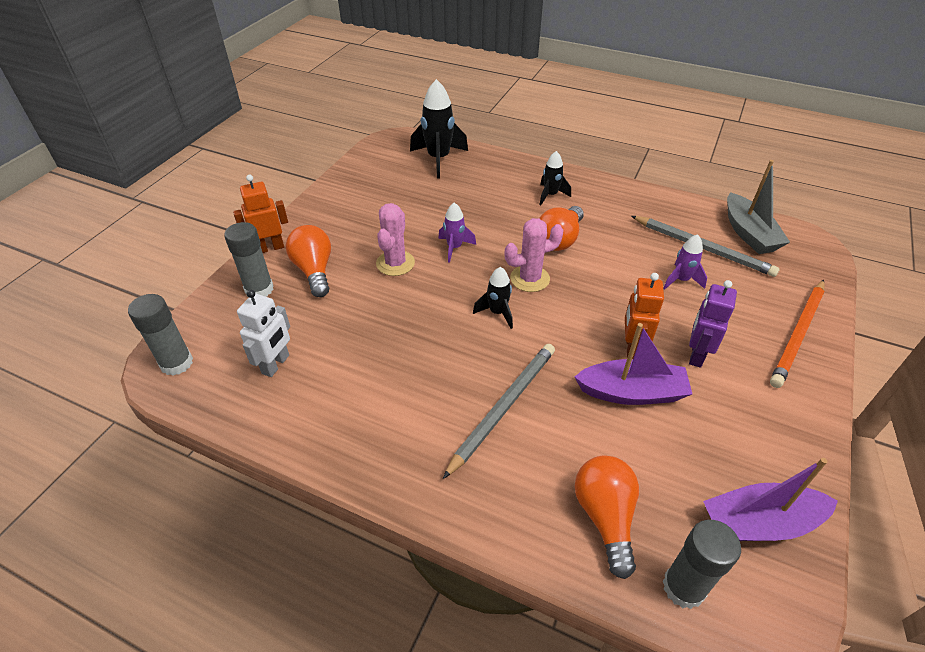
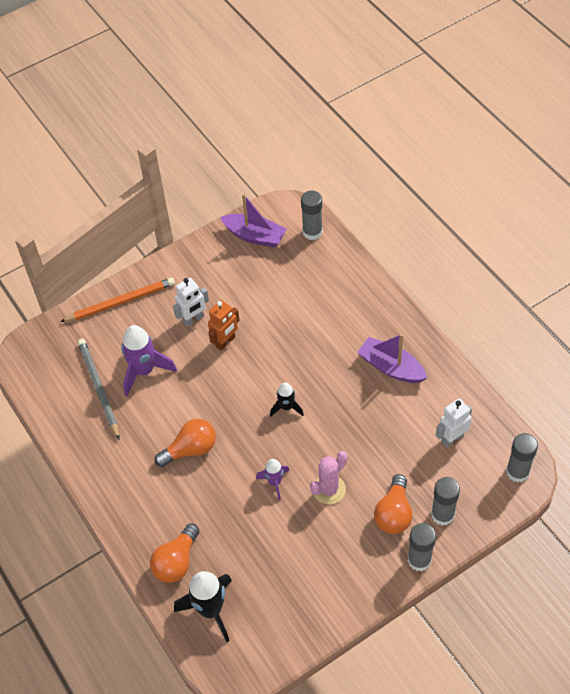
camera: 145 degrees left, 10 degrees up
(270, 248) = (419, 560): orange robot -> grey glue stick
(503, 407) = (330, 343): grey pencil -> none
(529, 279) = (243, 424): pink cactus -> none
(550, 195) = (153, 502): black rocket -> none
(605, 517) = (322, 270): orange light bulb -> orange light bulb (176, 561)
(632, 392) = (252, 317): purple boat -> purple boat (391, 367)
(681, 280) = (144, 371): purple rocket -> purple rocket, size x1.76
(696, 355) = (193, 319): purple robot -> white robot
(748, 233) = (52, 383): grey boat -> none

